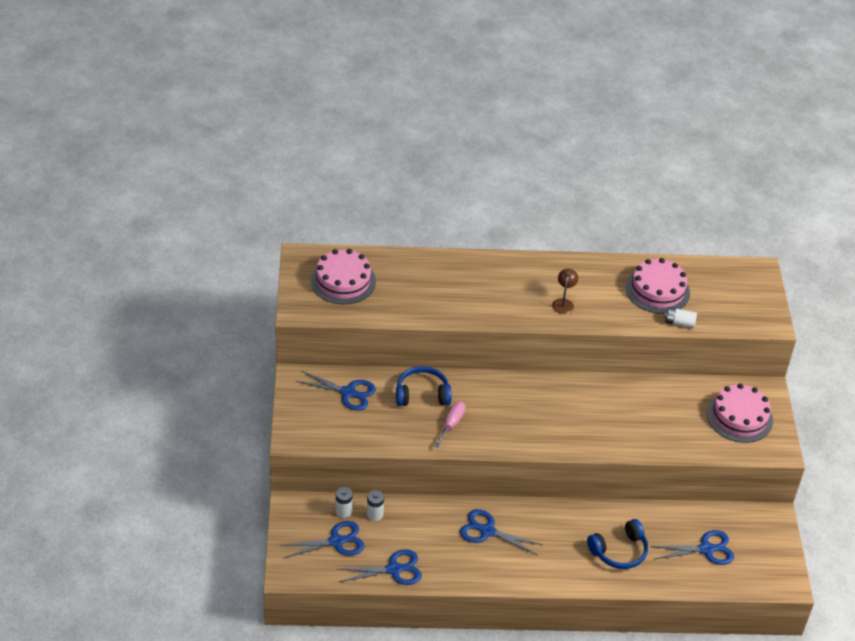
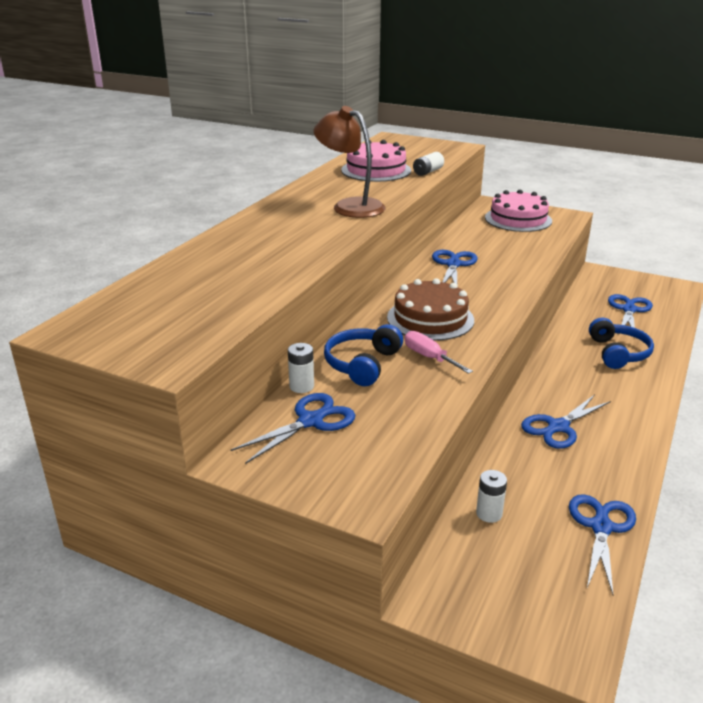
camera: 60 degrees left, 15 degrees down
(336, 541) = (526, 572): blue scissors -> blue scissors (453, 264)
(343, 281) = (156, 313): pink cake -> none
(343, 511) = (468, 544): white battery -> white battery (301, 386)
(505, 409) = (430, 318): none -> brown cake
(563, 303) = (350, 206): brown lamp -> brown lamp, size x1.94

